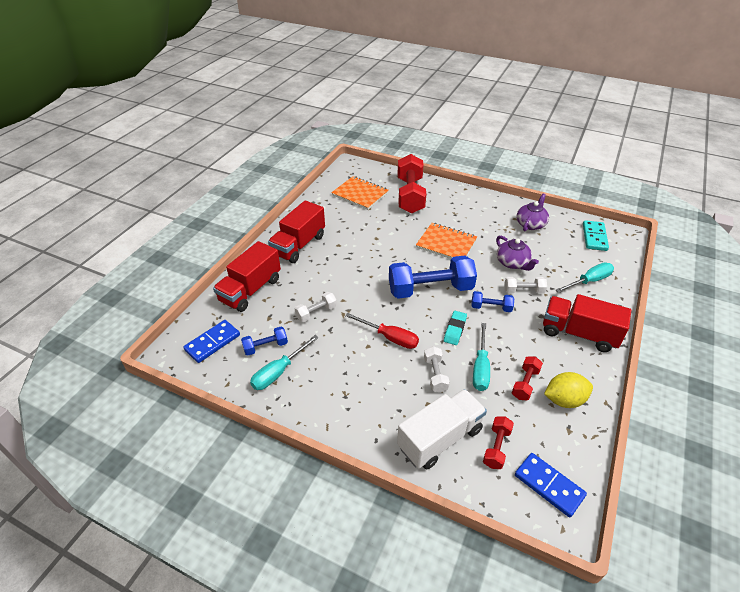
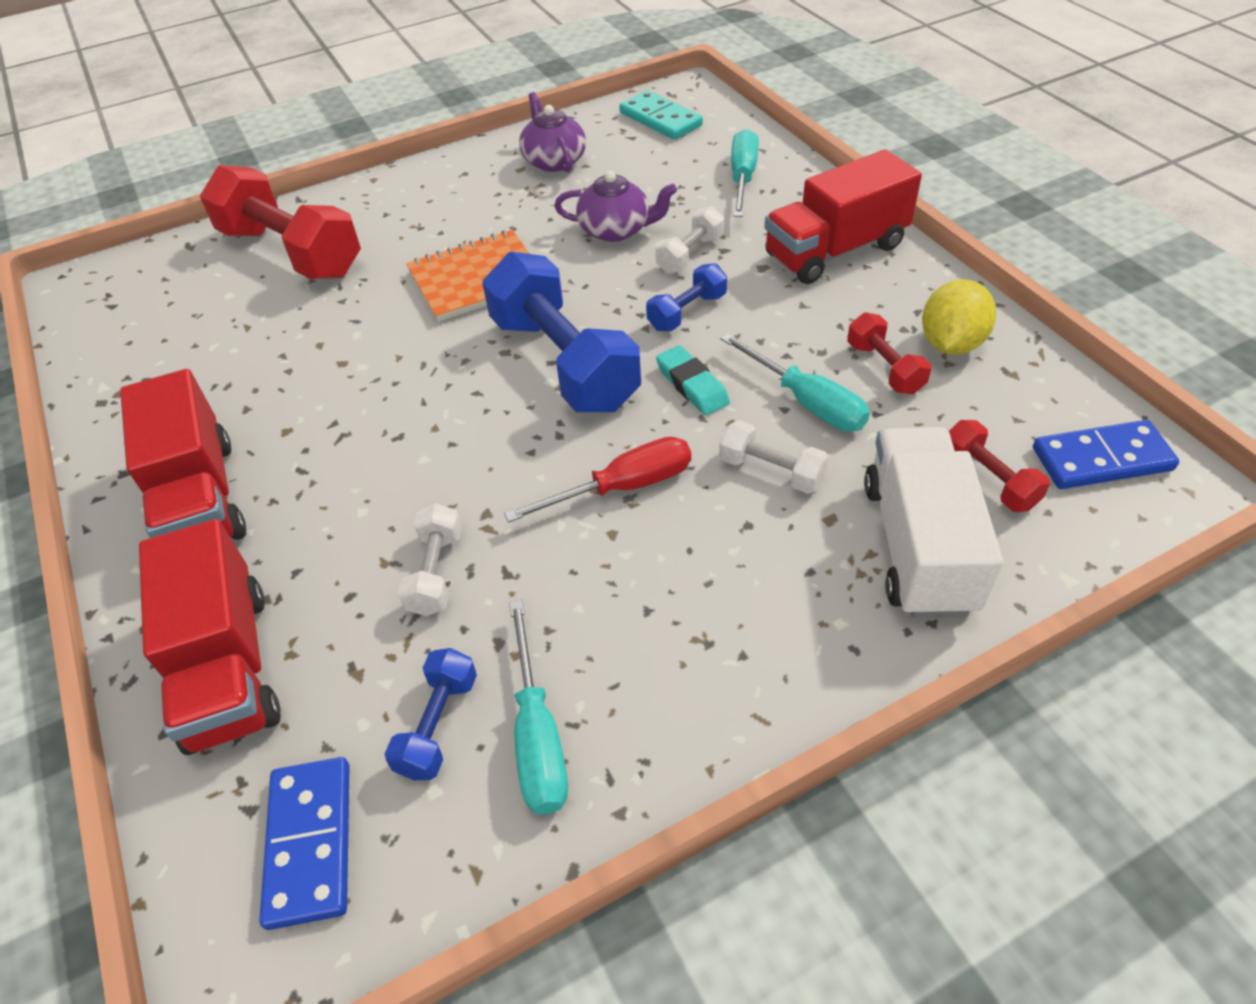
camera: 50 degrees left, 5 degrees up
(360, 194) = (186, 317): orange notebook -> none
(430, 289) = (564, 362): blue dumbbell -> blue dumbbell turned 60 degrees counterclockwise

